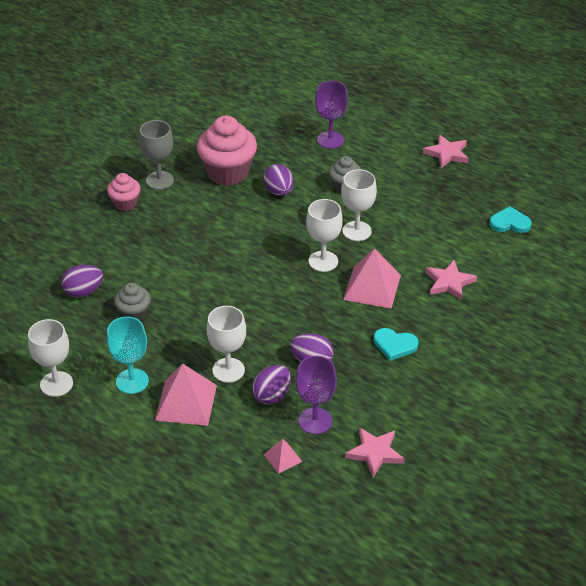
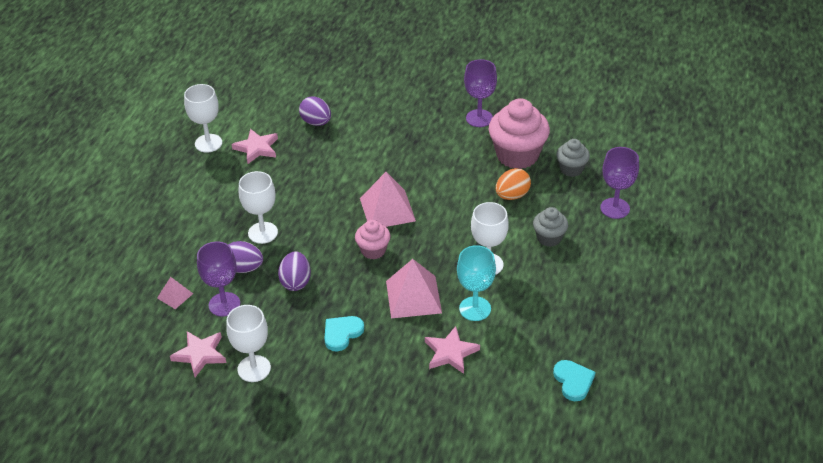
camera: 70 degrees right, 0 degrees up
(125, 203) = (436, 109): pink cupcake -> pink cupcake (373, 250)
(132, 381) = (227, 182): turquoise goblet -> turquoise goblet (475, 309)
(134, 314) = (303, 158): grey cupcake -> grey cupcake (571, 169)
(159, 180) = (479, 118): grey goblet -> purple goblet
(186, 402) = (216, 219): pink pyramid -> pink pyramid (387, 209)
(279, 191) = (512, 195): purple egg -> orange egg
(323, 261) = (431, 253): white goblet -> white goblet (254, 368)
(394, 345) = (342, 333): turquoise heart -> turquoise heart turned 45 degrees clockwise
(447, 154) = (656, 302): pink star -> pink star (256, 148)

